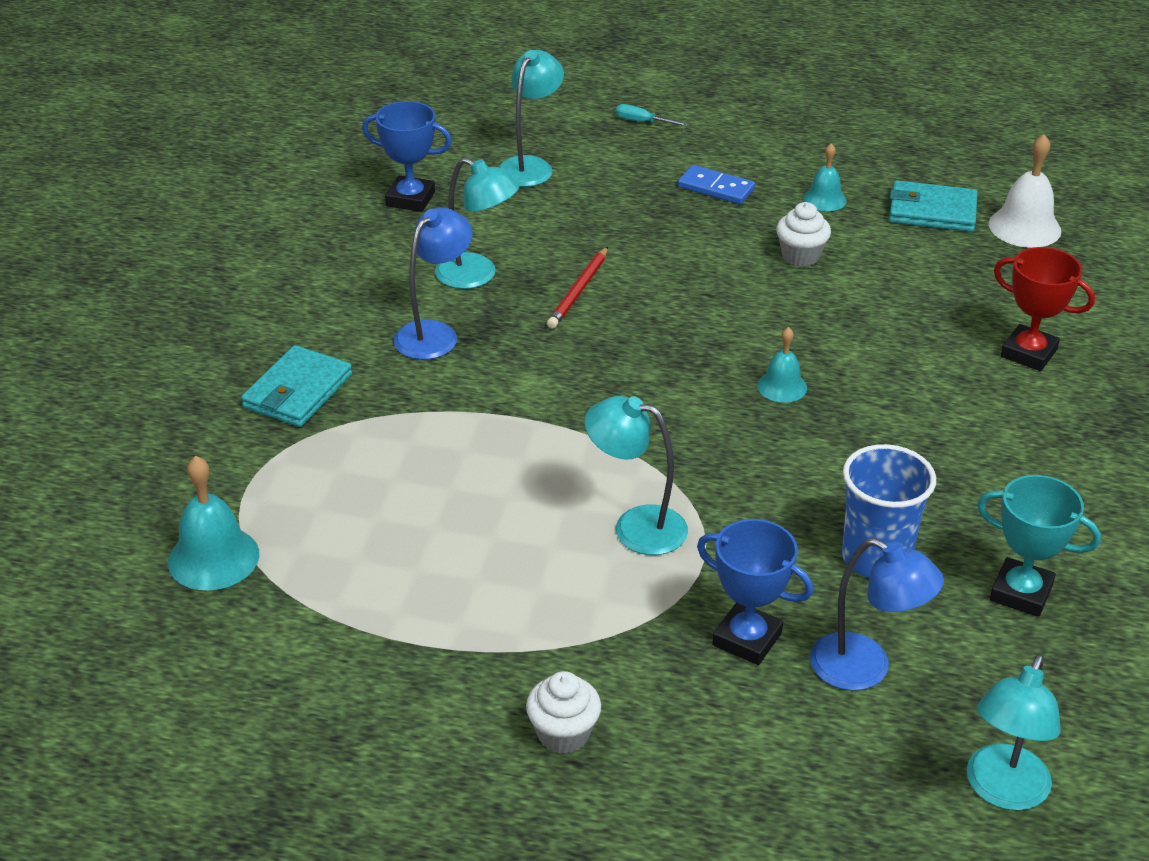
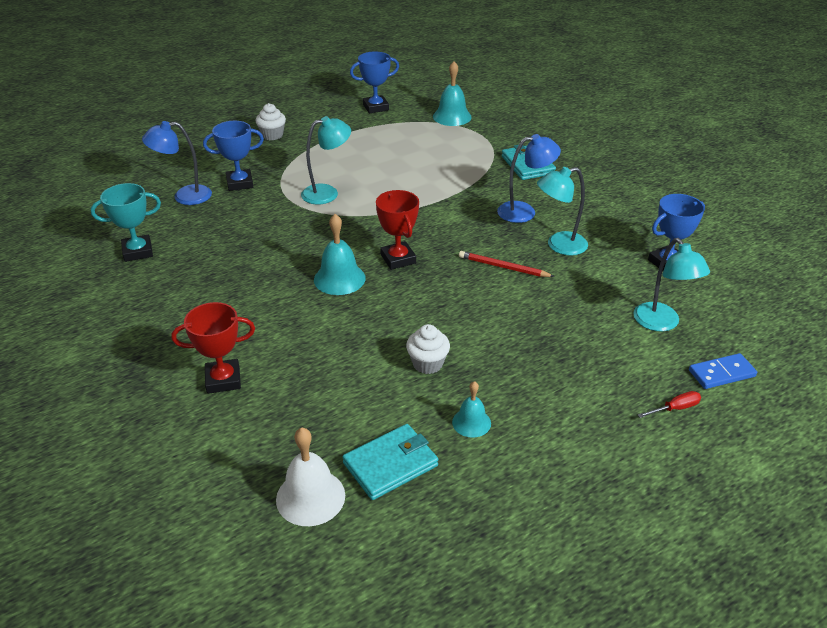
camera: 135 degrees right, 0 degrees up
(285, 679) = (376, 107): none -> blue trophy
(434, 333) = (524, 211): blue lamp -> blue lamp turned 90 degrees counterclockwise
(578, 290) = (503, 267): red pencil -> red pencil turned 45 degrees counterclockwise
(642, 122) = (675, 408): turquoise screwdriver -> red screwdriver
(680, 368) = (398, 259): none -> red trophy
(716, 188) = (545, 382): blue domino -> blue domino (721, 373)
(782, 386) = (339, 278): turquoise bell -> turquoise bell, size x1.62
(876, 558) = (215, 232): blue cup -> none
(1002, 791) = (102, 189): turquoise lamp -> none

